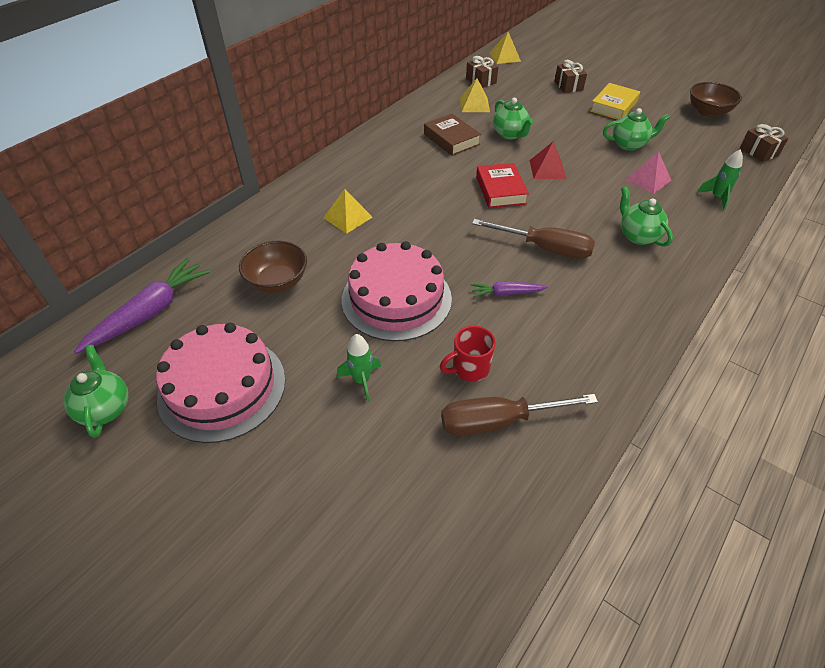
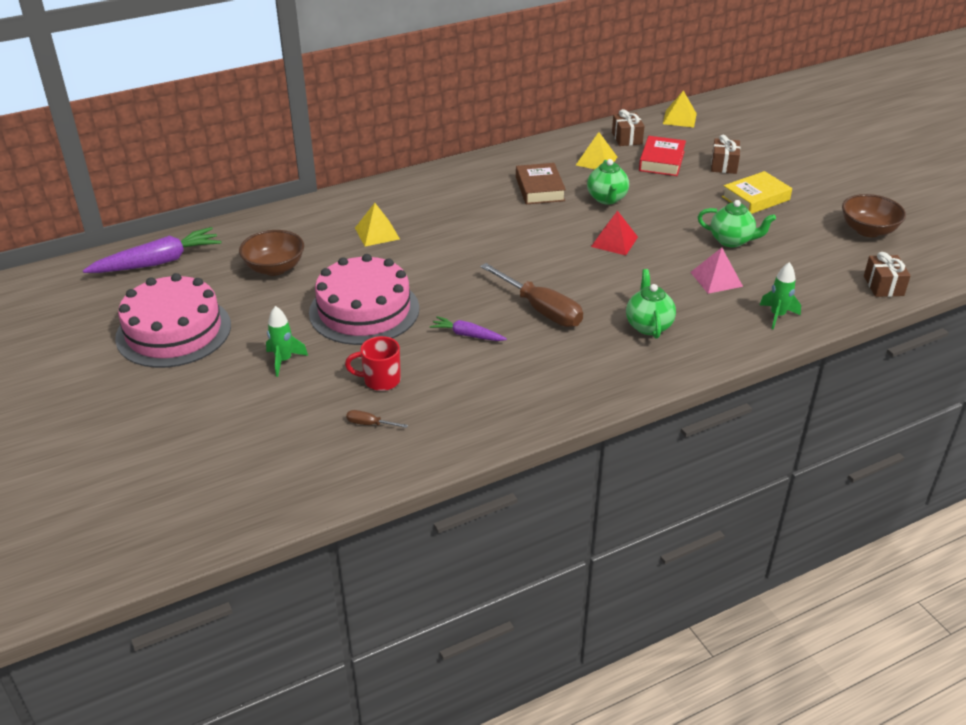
camera: 25 degrees right, 10 degrees down
(105, 408) = (82, 318): green teapot -> none
(498, 421) = (369, 424): brown screwdriver -> brown screwdriver, size x0.42
(500, 190) = (546, 248): red book -> red book (661, 161)

